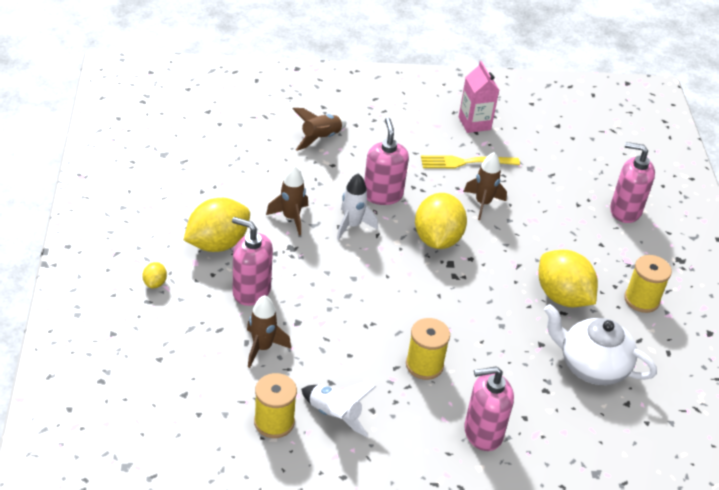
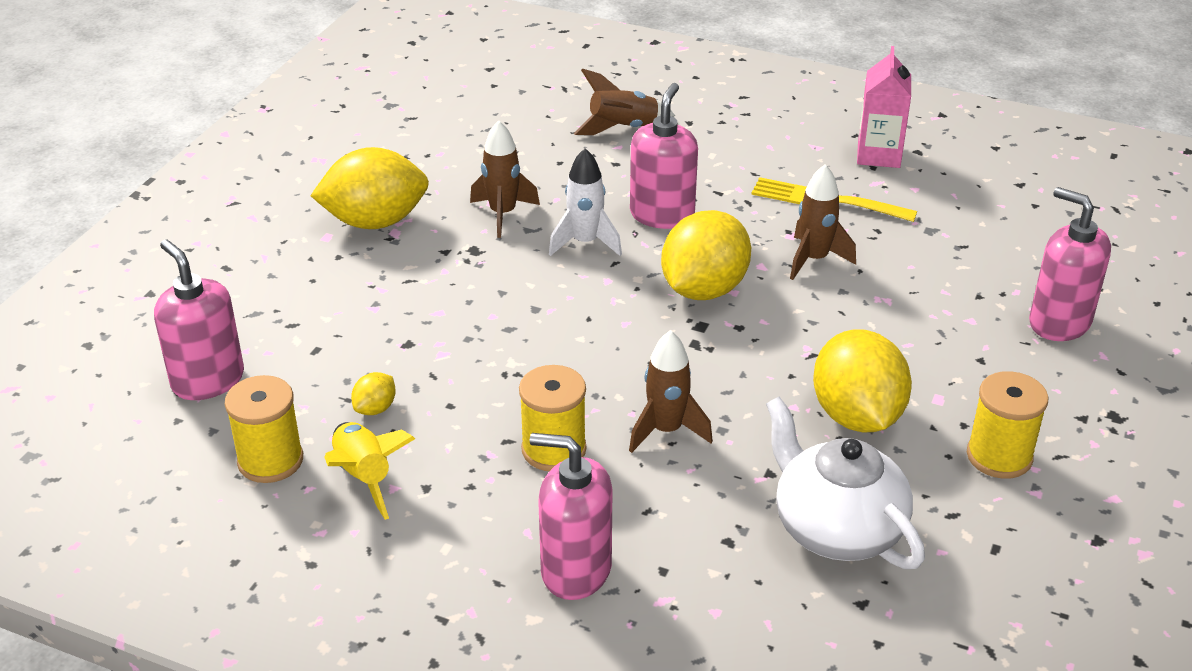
camera: 30 degrees right, 5 degrees down
(155, 283) = (253, 248): yellow lemon -> yellow lemon (375, 408)
(251, 291) = (374, 289): pink soap dispenser -> pink soap dispenser (208, 380)
(262, 348) = (332, 362): brown rocket -> brown rocket (666, 430)
(335, 415) = (364, 477): white rocket -> yellow rocket

